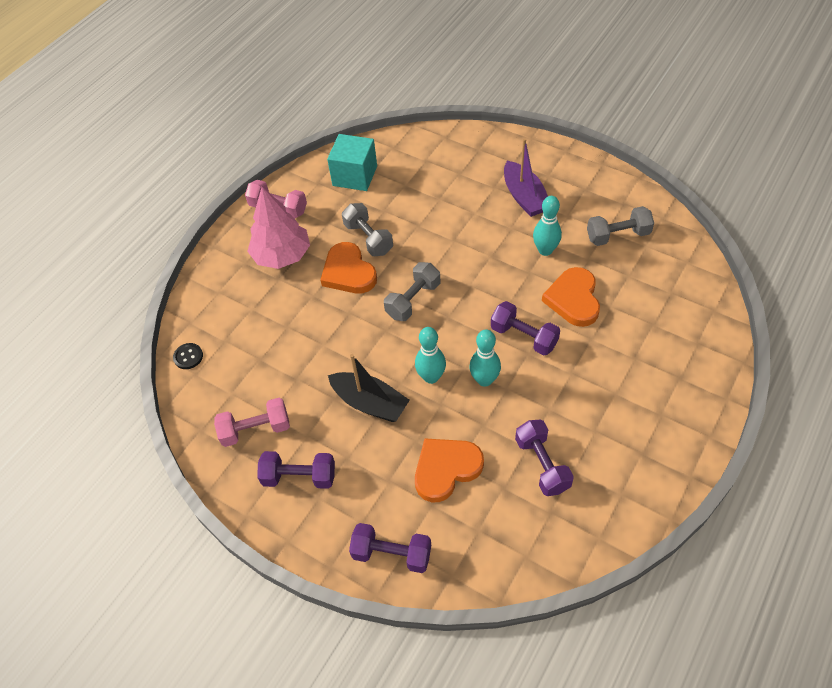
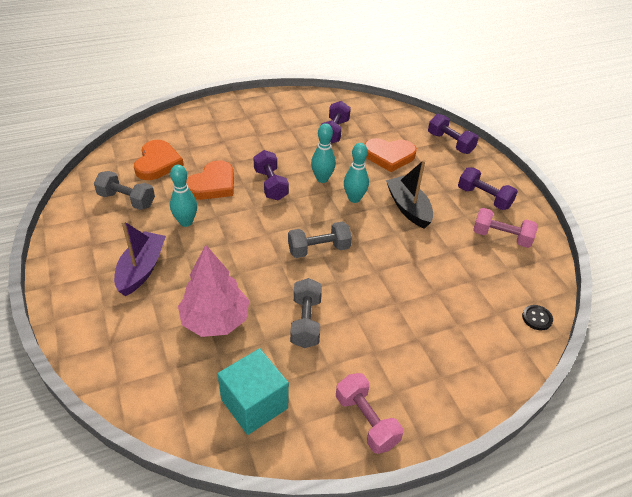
camera: 150 degrees left, 10 degrees down
(282, 255) = (398, 359): pink tree -> pink tree (215, 320)
(348, 272) = (350, 303): orange heart -> orange heart (157, 163)

